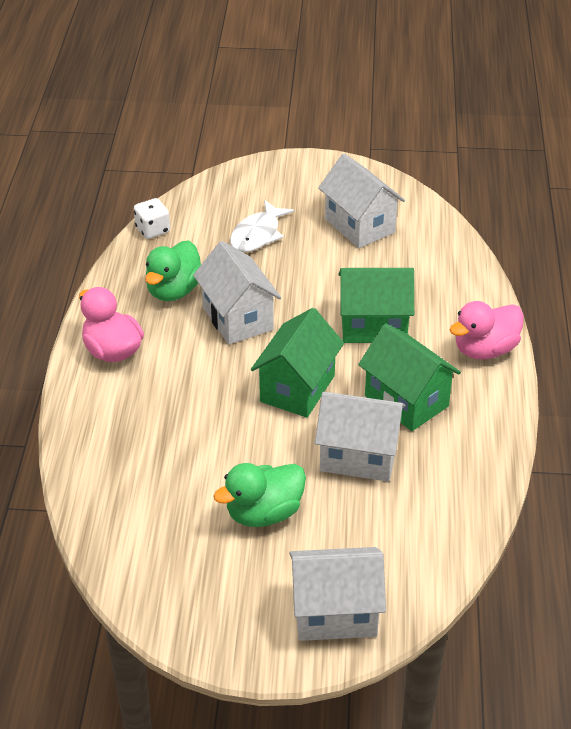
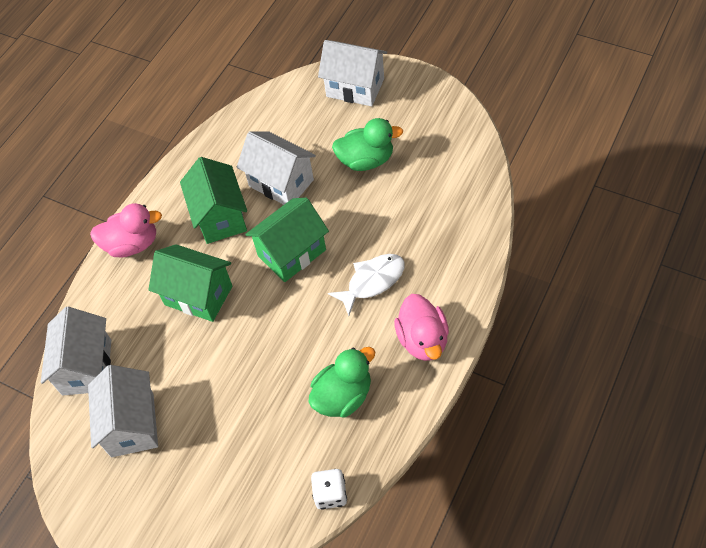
camera: 150 degrees left, 15 degrees up
(238, 318) = (302, 342): white house -> white house (87, 367)
(257, 235) = (232, 447): white fish -> white fish (372, 281)

